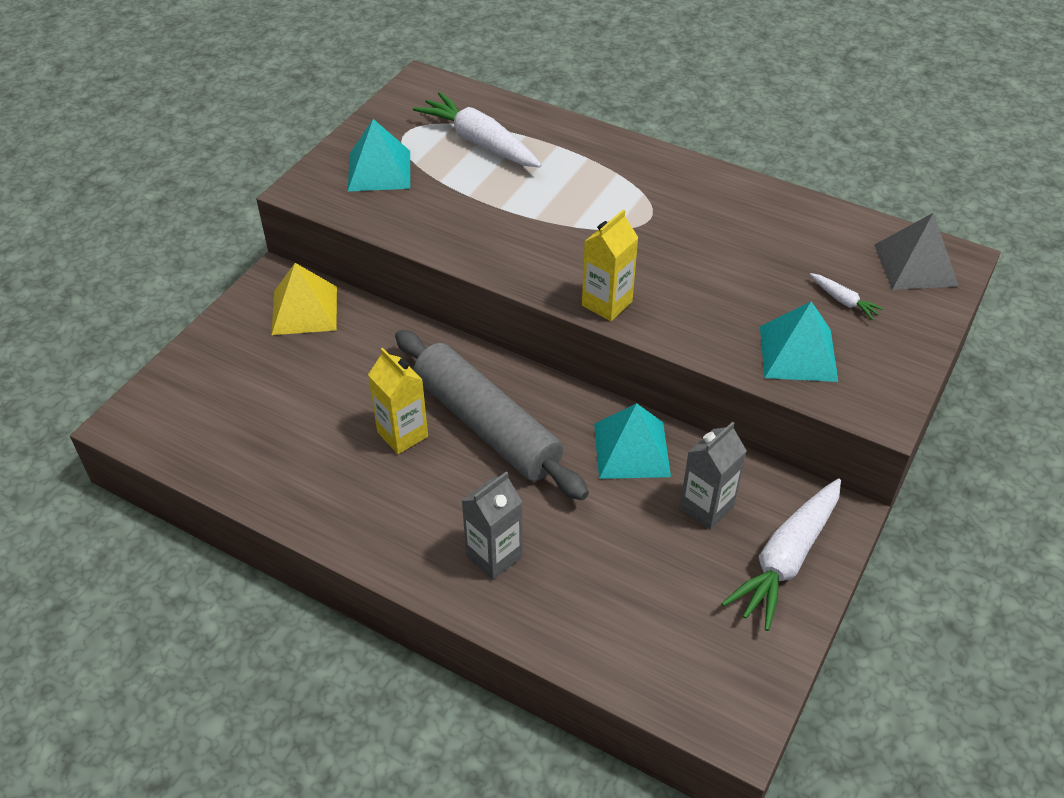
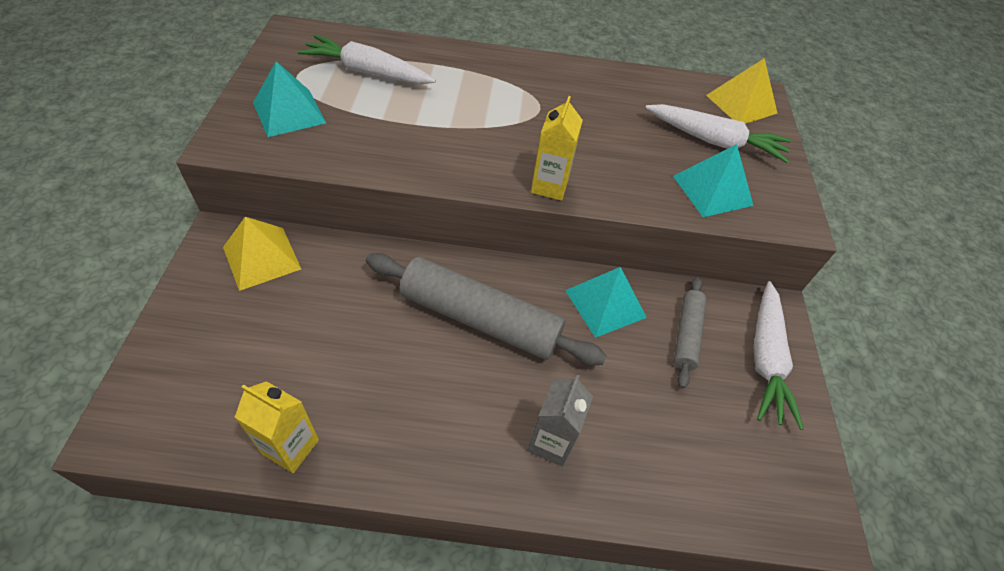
camera: 30 degrees left, 5 degrees up
(402, 434) = (411, 351): yellow carton -> yellow carton (290, 447)
(706, 507) = (686, 335): grey carton -> grey rolling pin
(843, 301) = (715, 141): white carrot -> white carrot, size x2.21
(915, 265) = (741, 104): grey pyramid -> yellow pyramid

